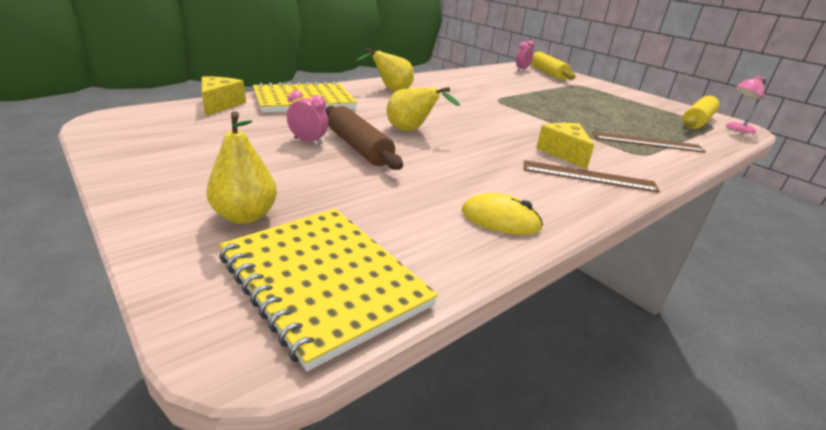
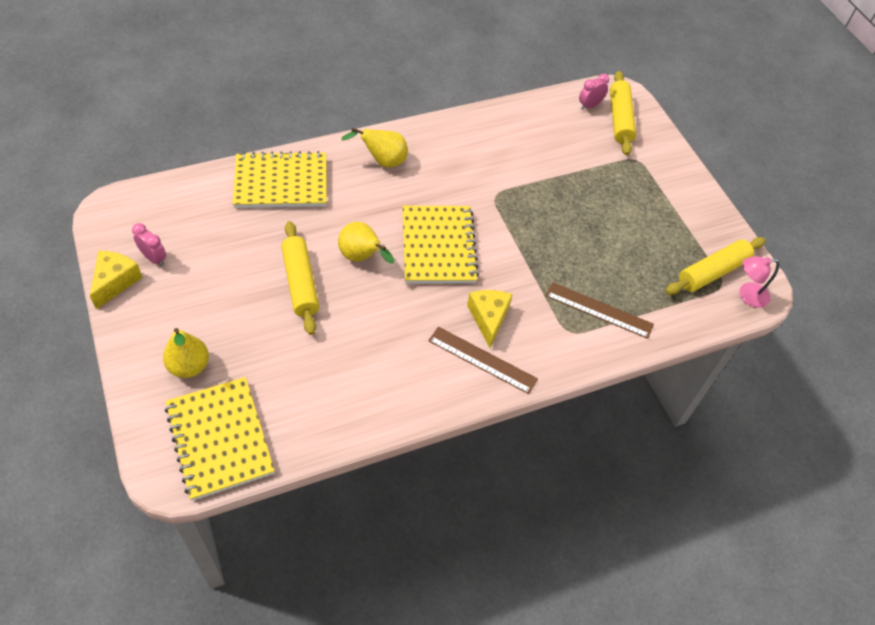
camera: 15 degrees right, 25 degrees up
(220, 105) = (201, 186): yellow cheese -> yellow cheese (115, 282)
(308, 141) = (261, 267): pink clock -> pink clock (154, 258)
(359, 147) = (300, 283): brown rolling pin -> yellow rolling pin
(477, 122) = (438, 246): none -> yellow notebook
(500, 219) = (364, 403): yellow mouse -> none

